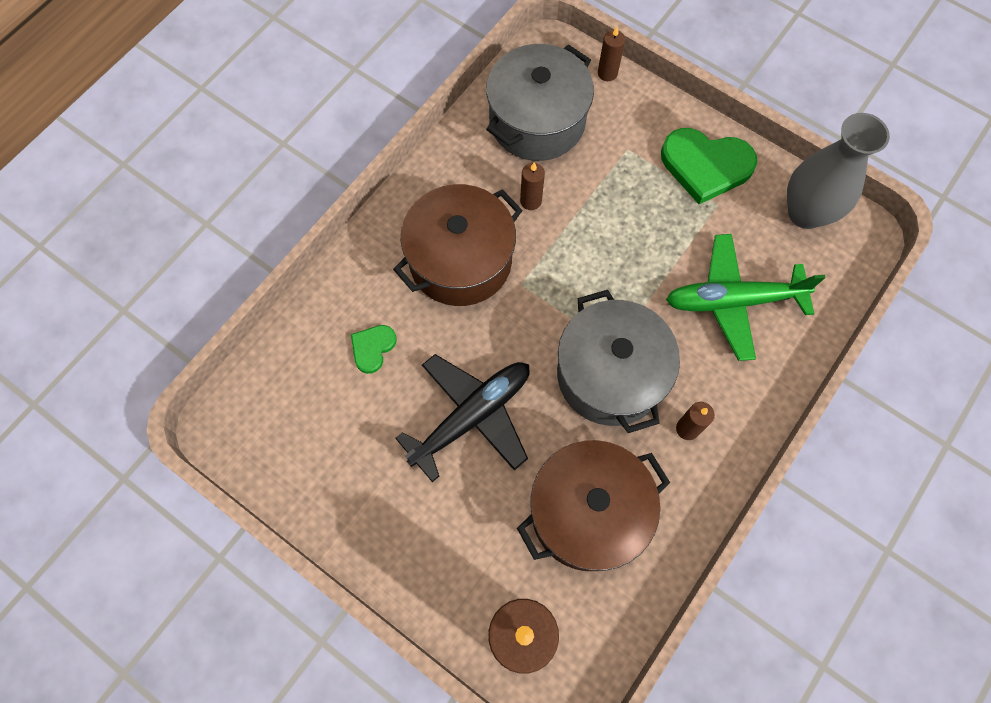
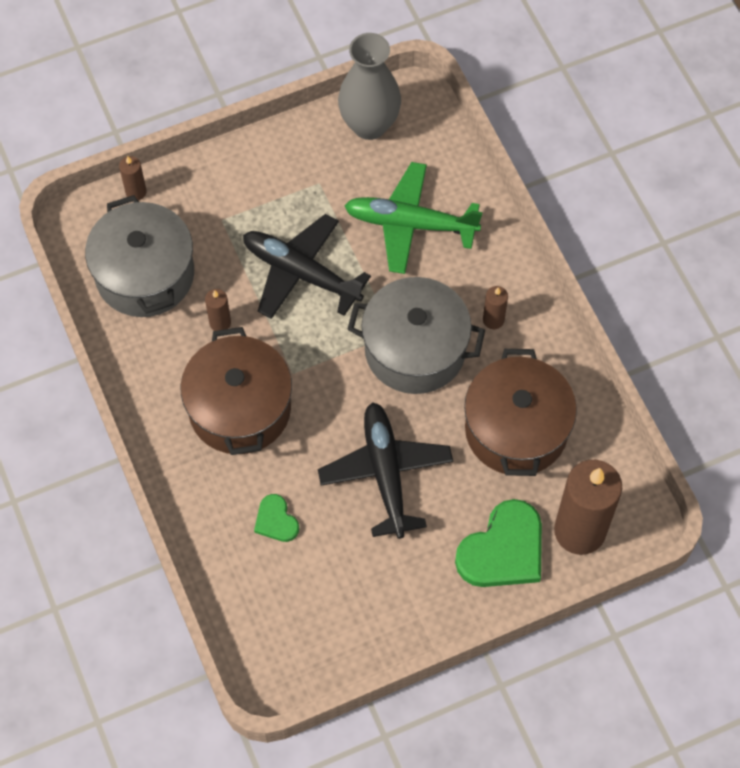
camera: 60 degrees left, 5 degrees down
(621, 238) = (301, 273): none -> black plane
(705, 166) = (278, 171): green heart -> green heart (503, 550)
(733, 301) = (410, 224): green plane -> green plane turned 75 degrees clockwise

